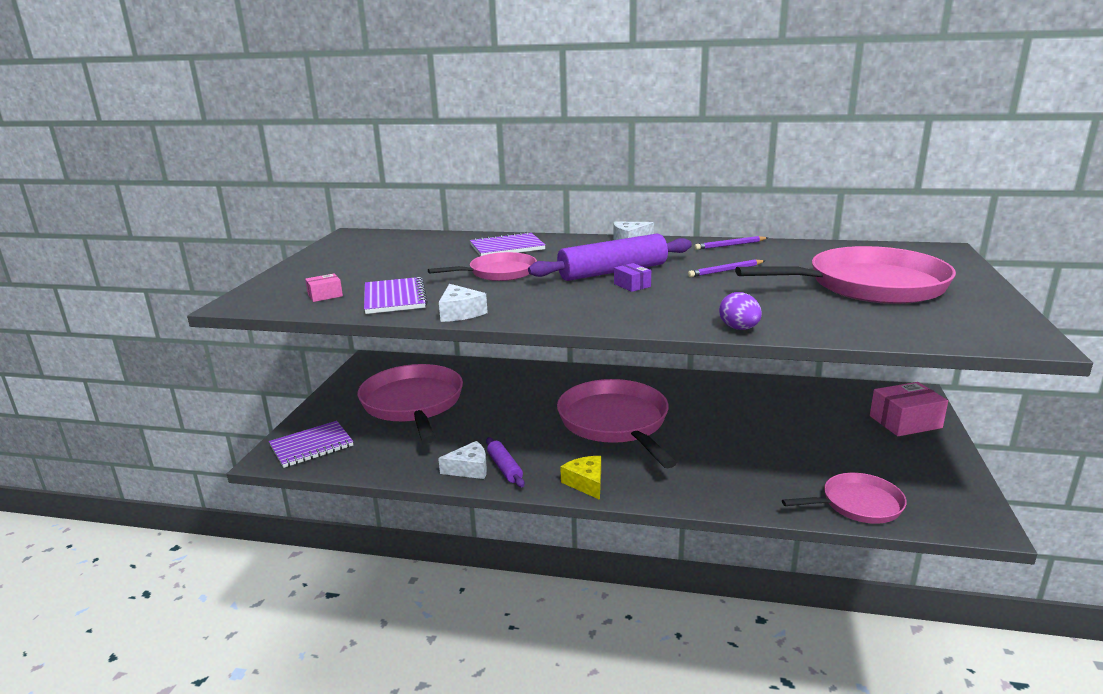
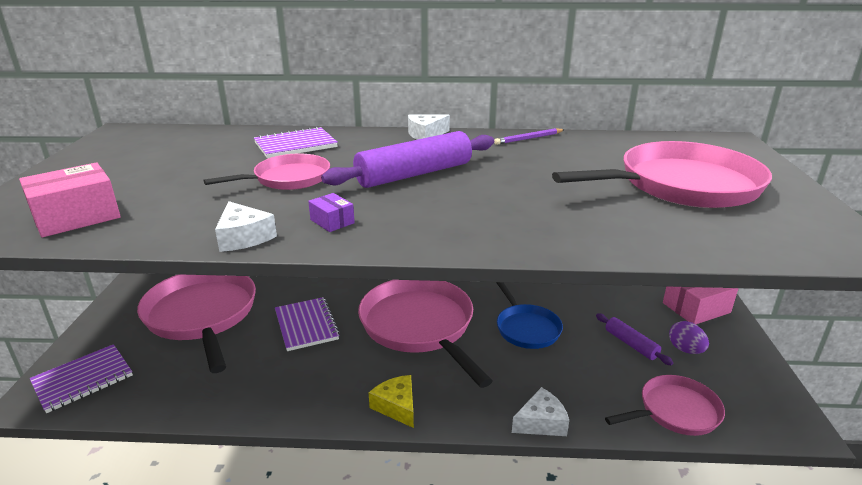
camera: 10 degrees left, 5 degrees up
(325, 295) = (76, 217): pink box -> pink box, size x1.98
(394, 298) = (164, 218): purple notebook -> purple notebook (306, 325)
(469, 469) = (267, 397): white cheese -> white cheese (541, 422)
(505, 468) = (306, 393): purple rolling pin -> purple rolling pin (631, 344)
(632, 285) = (438, 191): purple box -> purple box (332, 221)
(721, 430) = (526, 328): none -> blue pan
(726, 270) = (532, 170): purple pencil -> none
(739, 328) = (568, 248): purple egg -> purple egg (685, 350)

